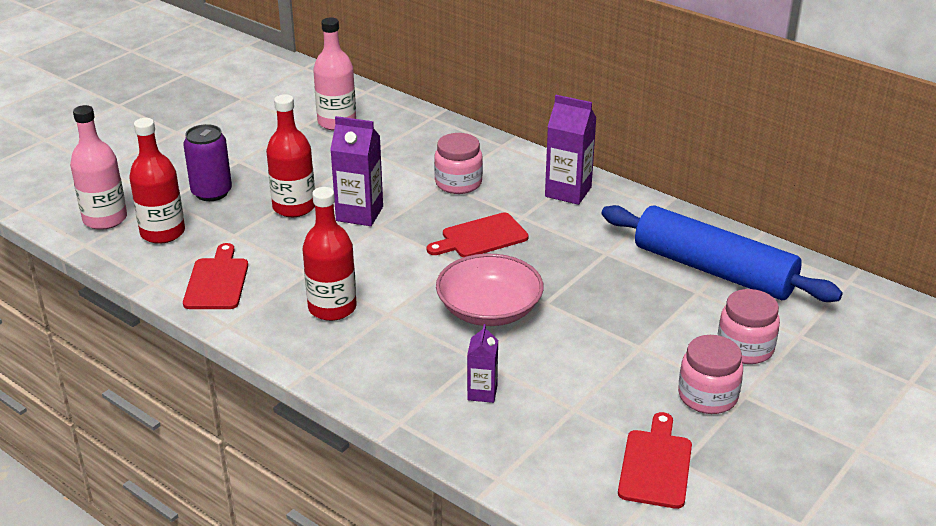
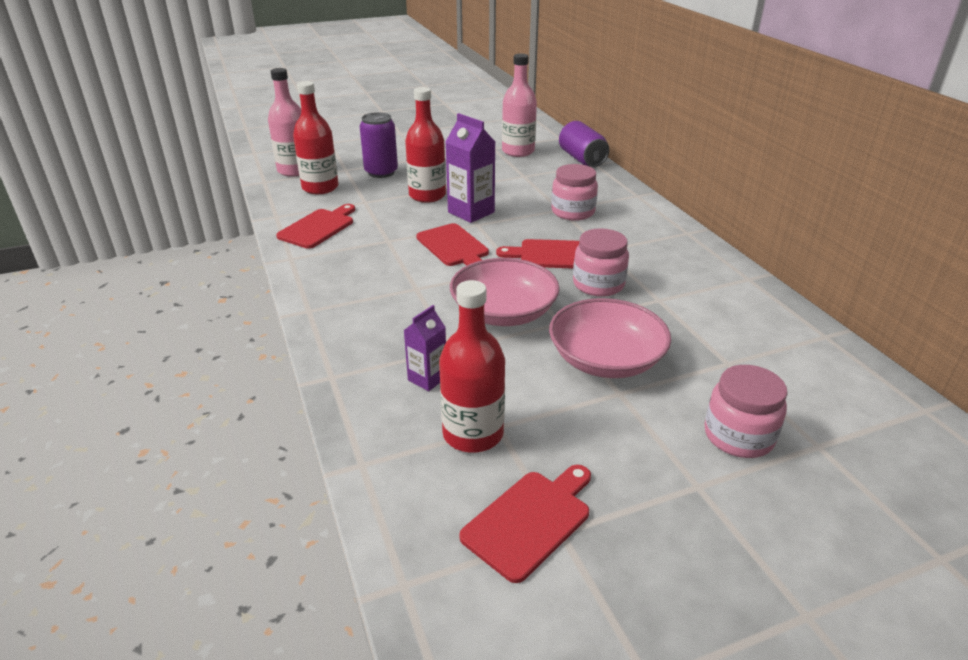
camera: 30 degrees right, 0 degrees up
(332, 308) = (378, 270): red bottle -> red bottle (473, 434)
(381, 258) = (454, 247): none -> red cutting board
(412, 114) = (582, 159): none -> purple can
(568, 192) = (665, 242): purple carton -> none
(607, 322) = (606, 359): none -> pink bowl
(707, 396) = (652, 470): pink jar -> pink jar (598, 284)
(713, 270) = (761, 348): blue rolling pin -> none

